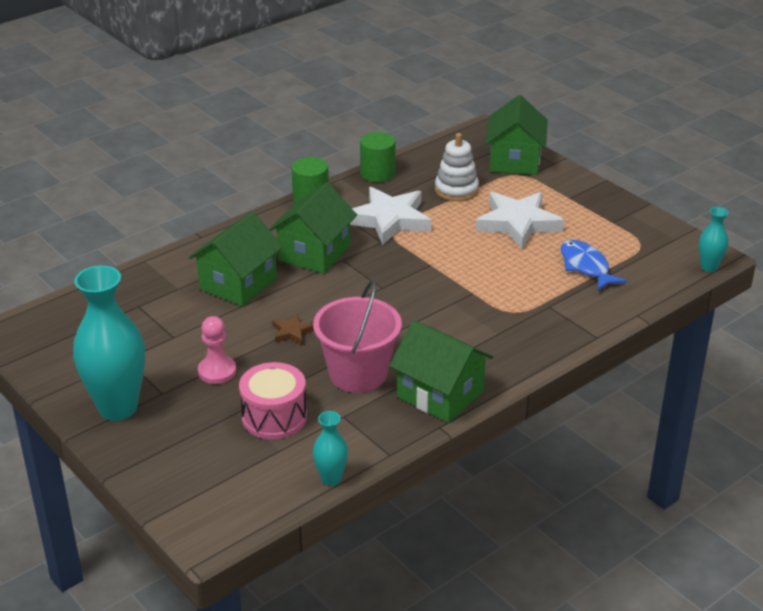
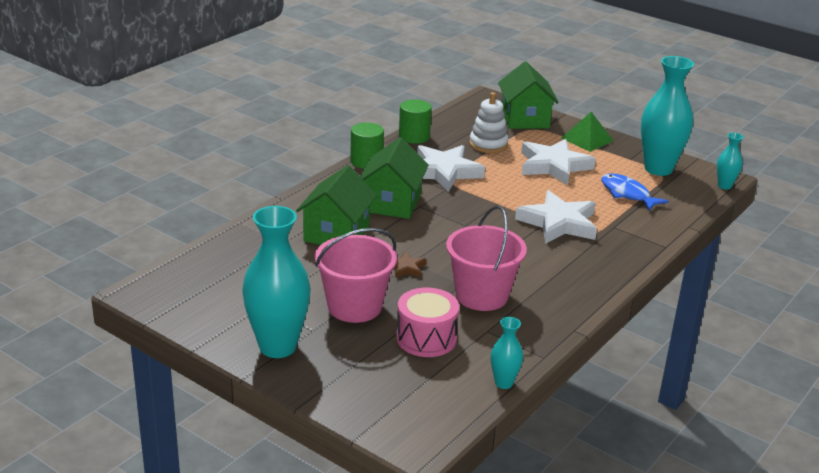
camera: 15 degrees left, 5 degrees down
(217, 371) = (354, 306): pink pawn -> pink bucket
(440, 394) = (561, 304): green house -> none
(487, 295) = (559, 223): none -> white star
(574, 193) = (587, 139): none -> green pyramid
(640, 238) = (658, 169): none -> turquoise vase

